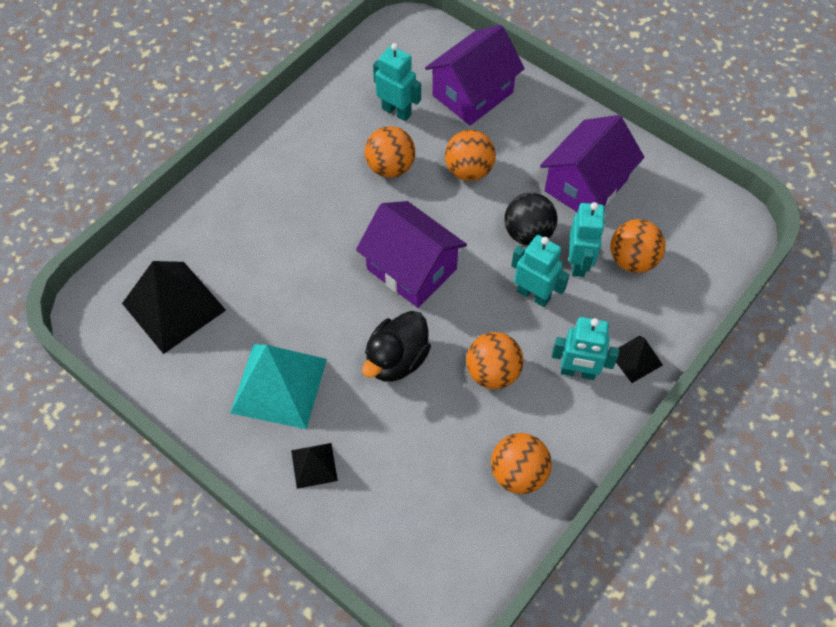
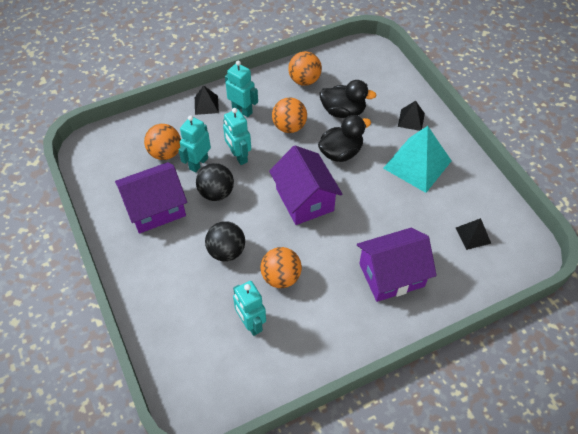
camera: 155 degrees left, 5 degrees down
(173, 306) = (473, 235): black pyramid -> black pyramid, size x0.50
(426, 435) = (343, 111): none -> black duck
(469, 170) = (226, 251): orange ball -> black ball
(472, 94) = (183, 314): purple house -> purple house (391, 275)

